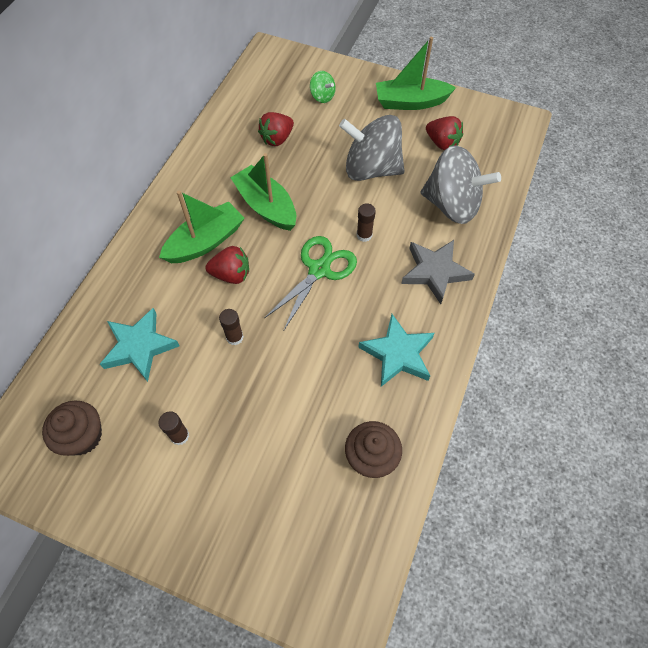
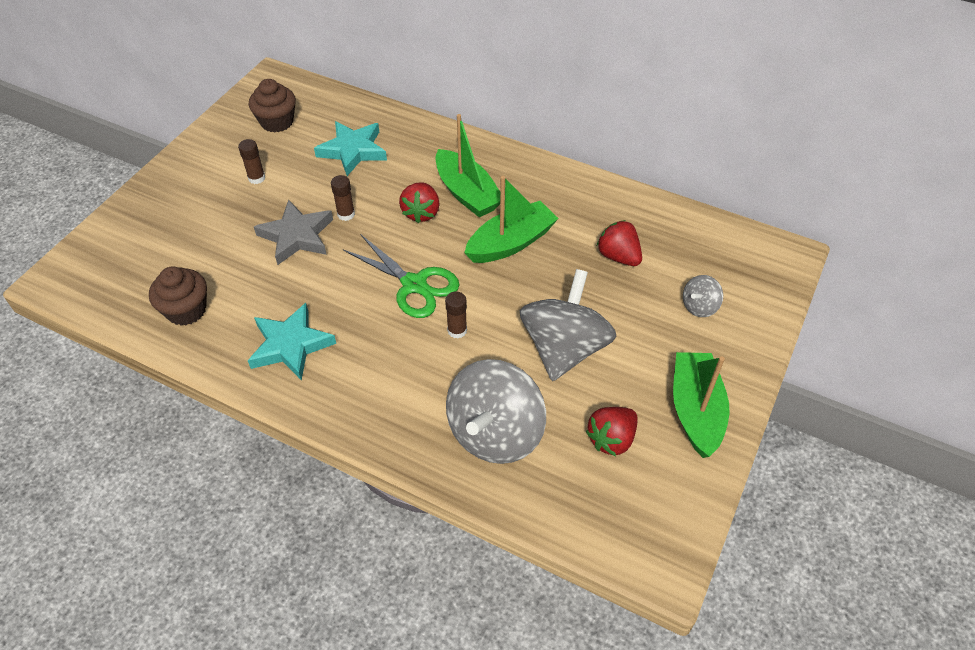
camera: 95 degrees right, 10 degrees down
(322, 96) = (699, 306): green spinning top -> grey spinning top
(434, 272) = (390, 396): grey star -> grey star (297, 236)

